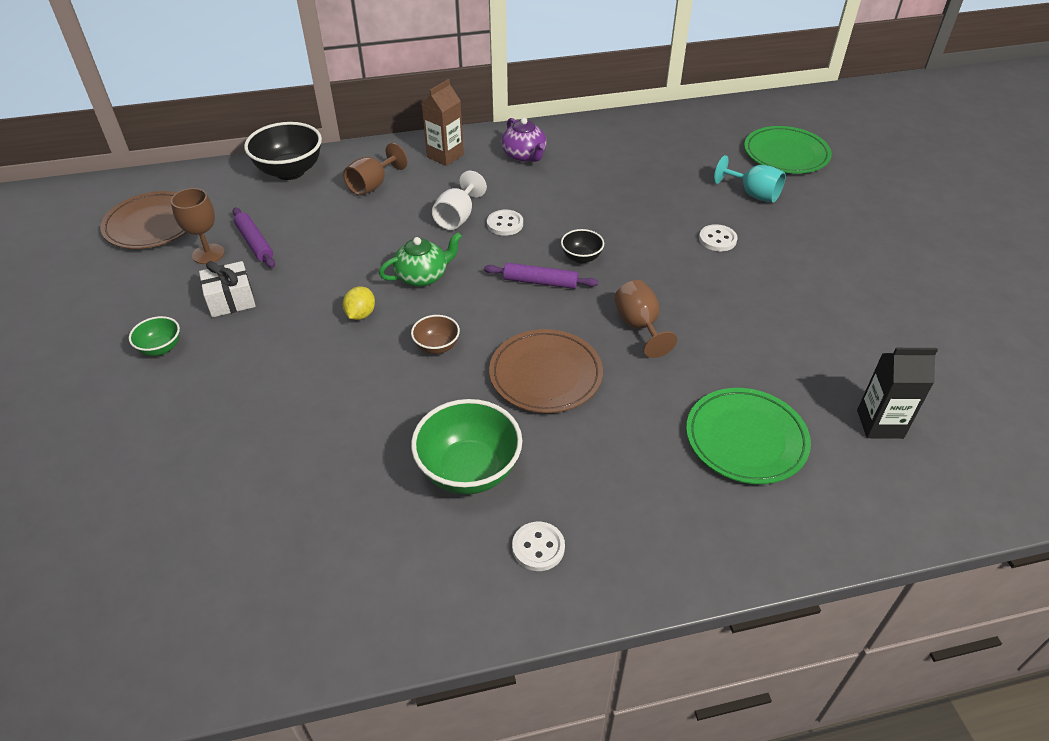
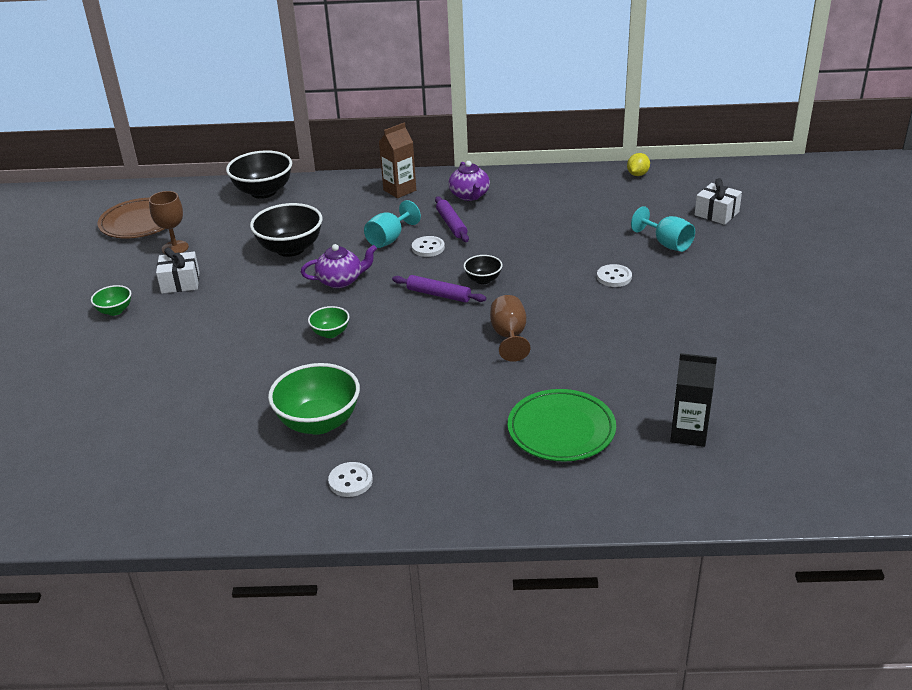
camera: 15 degrees right, 10 degrees down
(255, 243) = (214, 243): purple rolling pin -> purple rolling pin (451, 224)
(348, 241) = (290, 249): none -> black bowl
(361, 314) = (278, 303): yellow lemon -> yellow lemon (637, 174)
(372, 185) = (328, 208): brown goblet -> none
(422, 276) = (341, 280): green teapot -> purple teapot
(437, 346) = (330, 333): brown bowl -> green bowl
(457, 217) = (389, 239): white goblet -> turquoise goblet
(545, 375) = (411, 363): brown plate -> none
(786, 154) = (716, 213): green plate -> white gift

